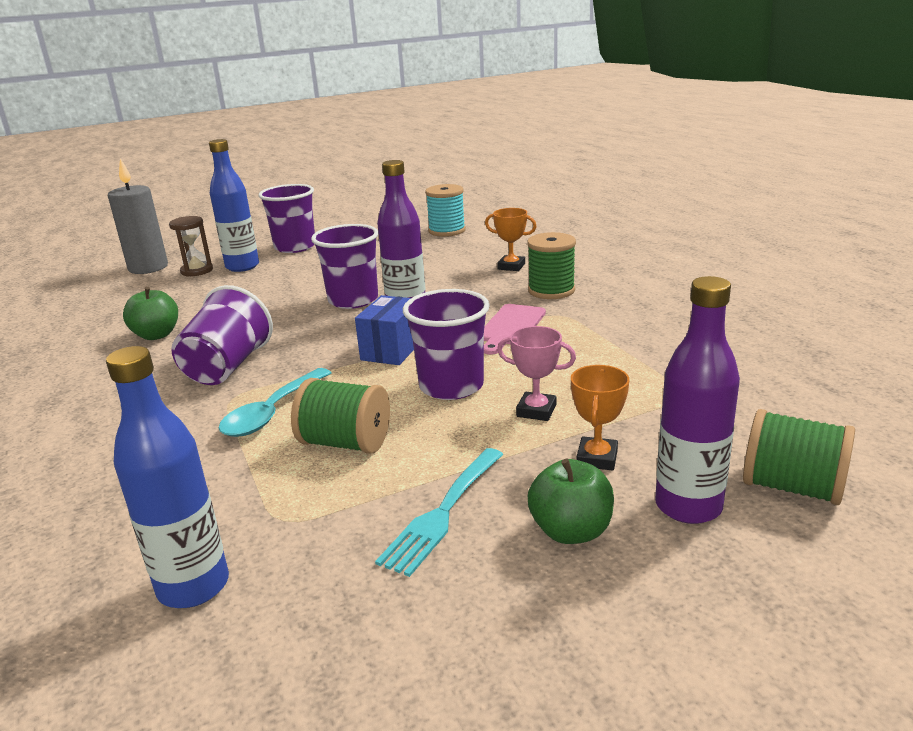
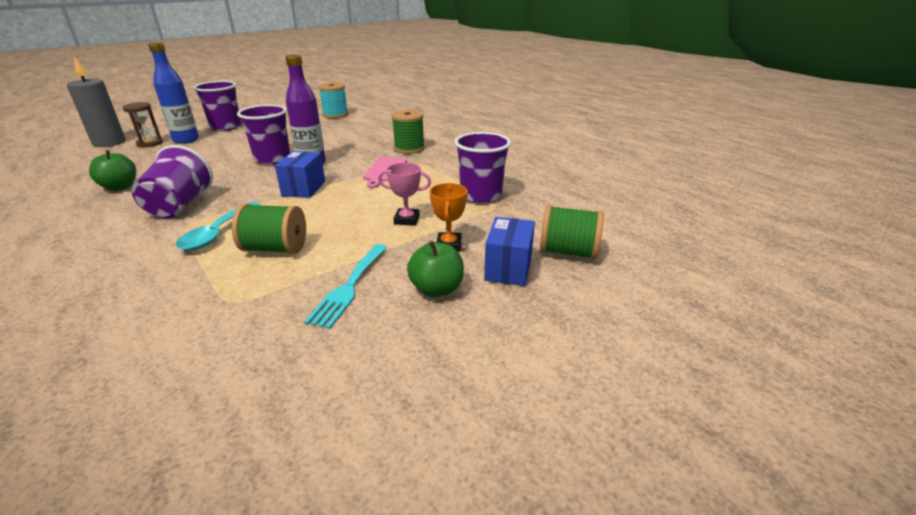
camera: 15 degrees left, 5 degrees up
(193, 586) = (165, 353): blue bottle -> none
(451, 386) = (348, 208): purple cup -> purple cup (481, 196)
(511, 266) = (381, 135): orange trophy -> none
(688, 506) = (508, 268): purple bottle -> blue box

